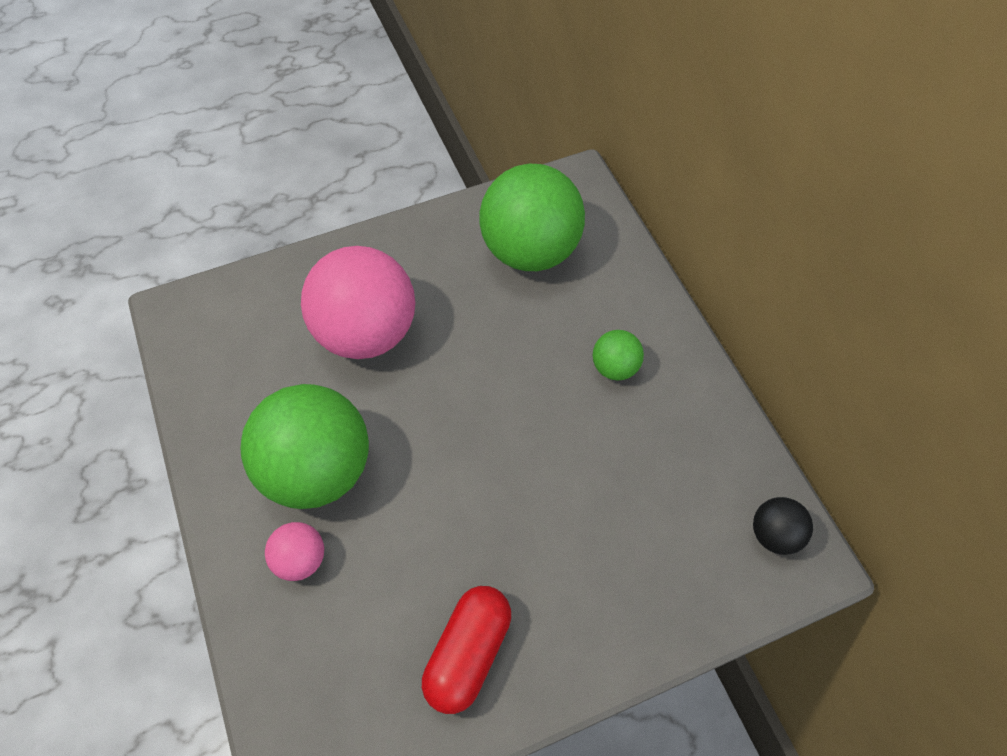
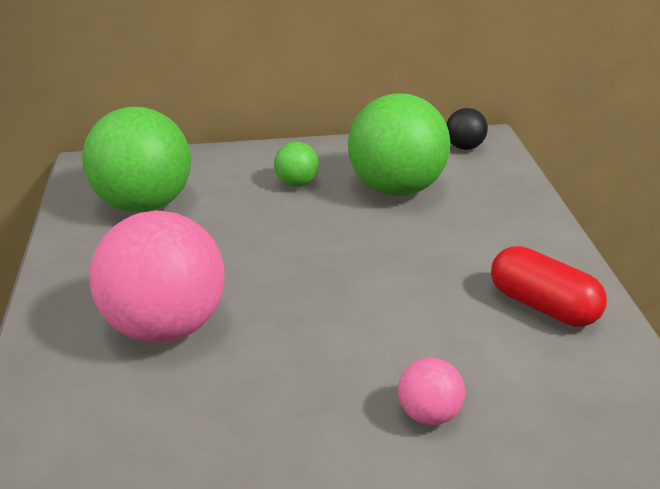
camera: 75 degrees left, 25 degrees down
(318, 469) = (323, 385): green ball -> green ball (396, 188)

